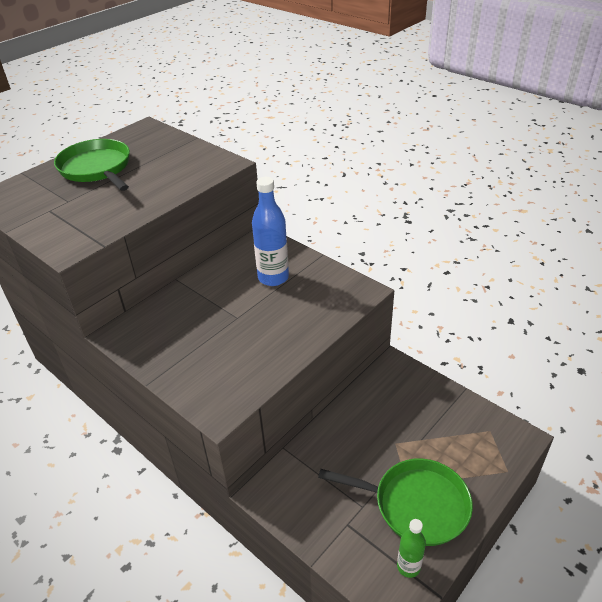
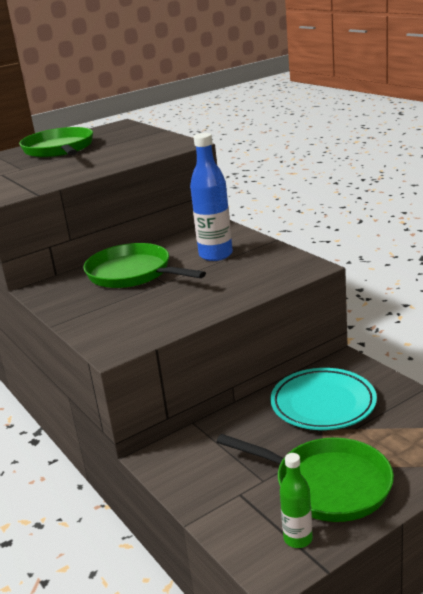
camera: 15 degrees right, 15 degrees down
(202, 306) = (133, 273): none -> green pan
(388, 415) = (323, 404): none -> turquoise plate

